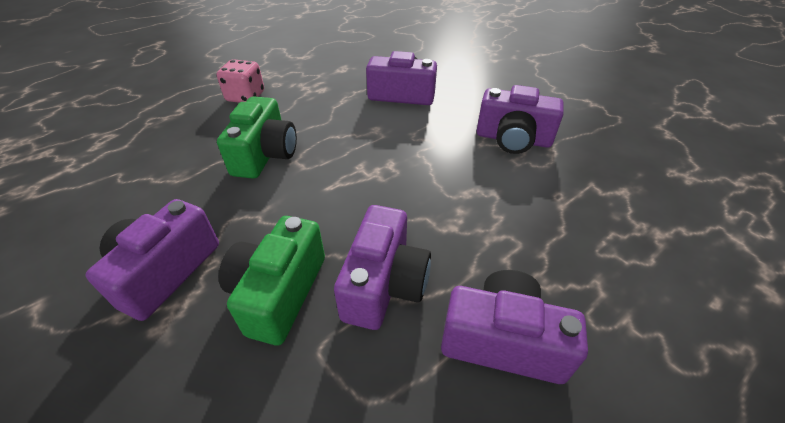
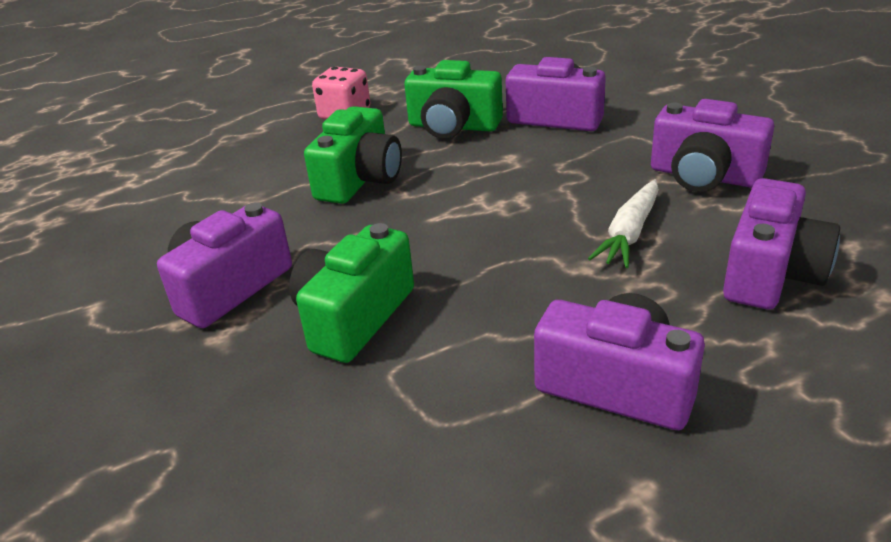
camera: 15 degrees right, 10 degrees down
(329, 104) = (453, 126): none -> green camera
(384, 284) = (482, 319): purple camera -> purple camera (771, 273)
(475, 191) = (629, 233): none -> white carrot

